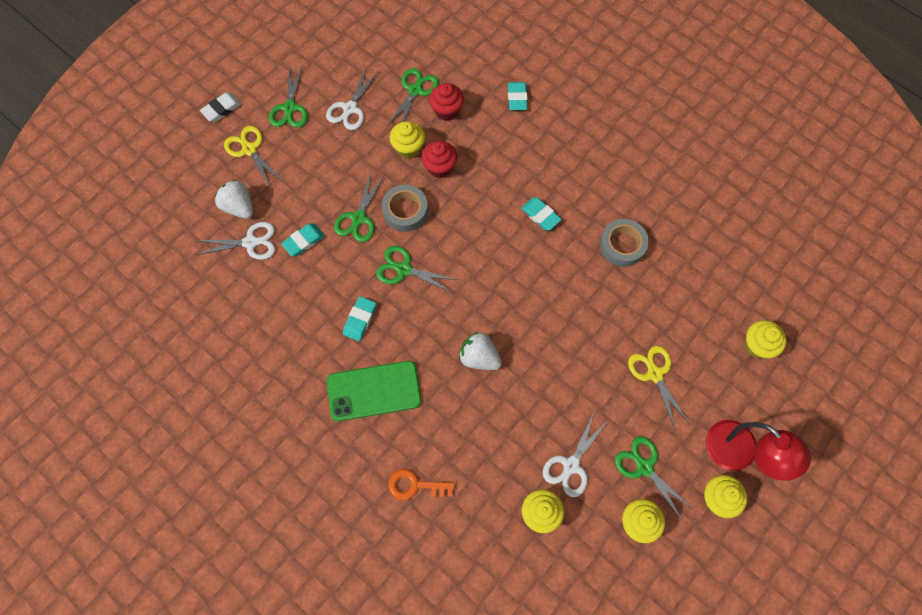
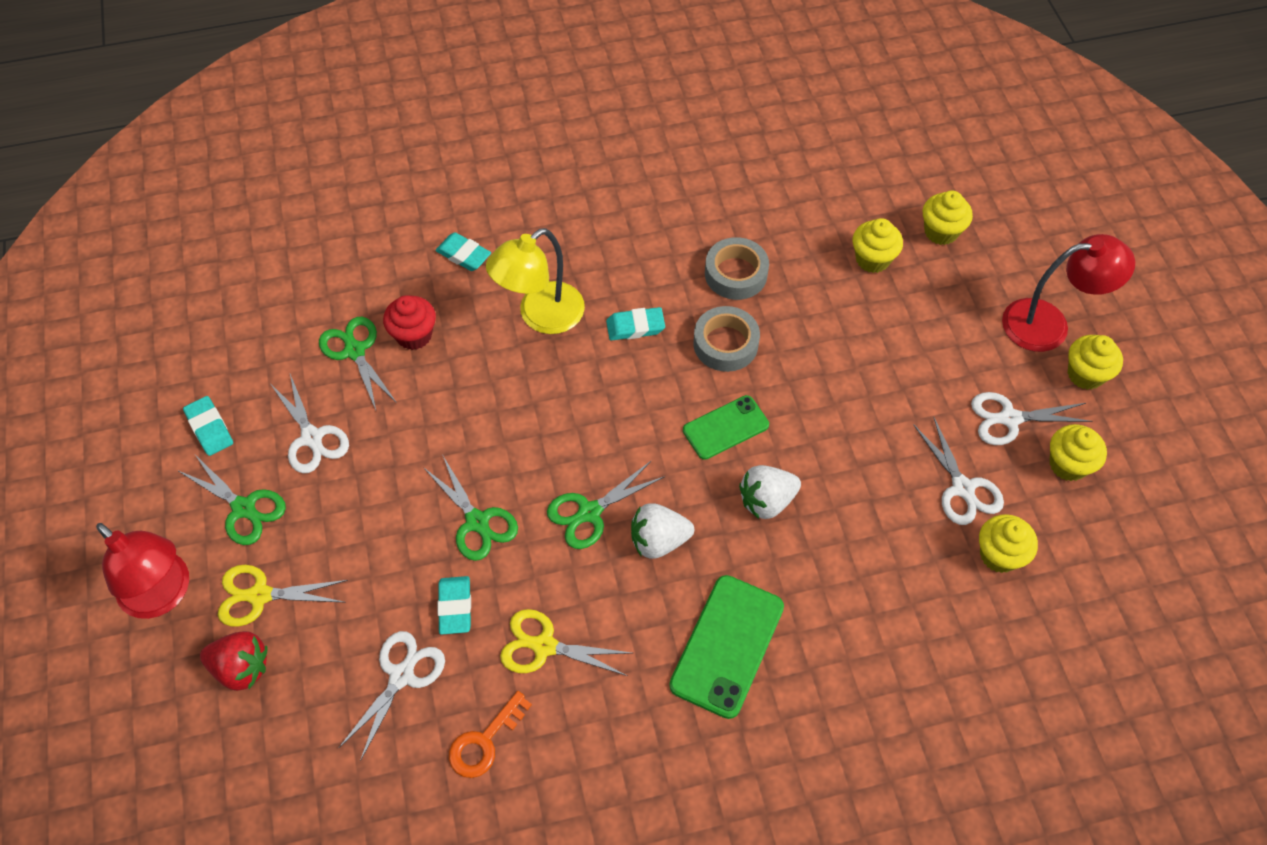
camera: 55 degrees left, 10 degrees down
(208, 169) = (241, 668): none -> red strawberry
(222, 109) = (163, 595): white eraser -> red lamp
(239, 207) = (335, 660): white strawberry -> white strawberry (659, 540)
(360, 320) = (619, 605): turquoise eraser -> turquoise eraser (209, 428)
(405, 211) = (511, 463): grey tape -> grey tape (725, 344)
(408, 148) = (428, 407): yellow cupcake -> yellow cupcake (872, 259)
(415, 485) = (882, 672): orange key -> orange key (484, 741)
(439, 167) = (484, 390): red cupcake -> none
(508, 163) = (541, 316): none -> yellow lamp
(510, 305) = (725, 427): none -> green phone
(644, 467) = (1010, 418): green scissors -> white scissors
(654, 374) = (909, 341): yellow scissors -> yellow scissors (544, 646)

